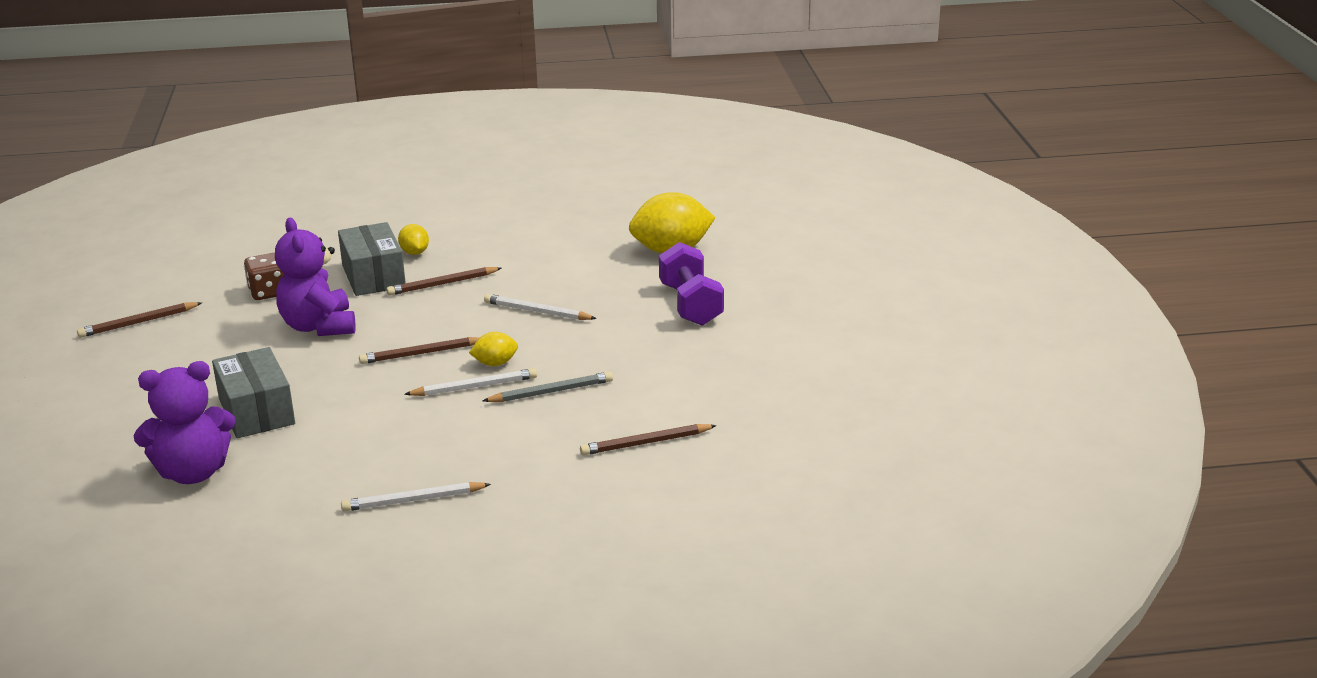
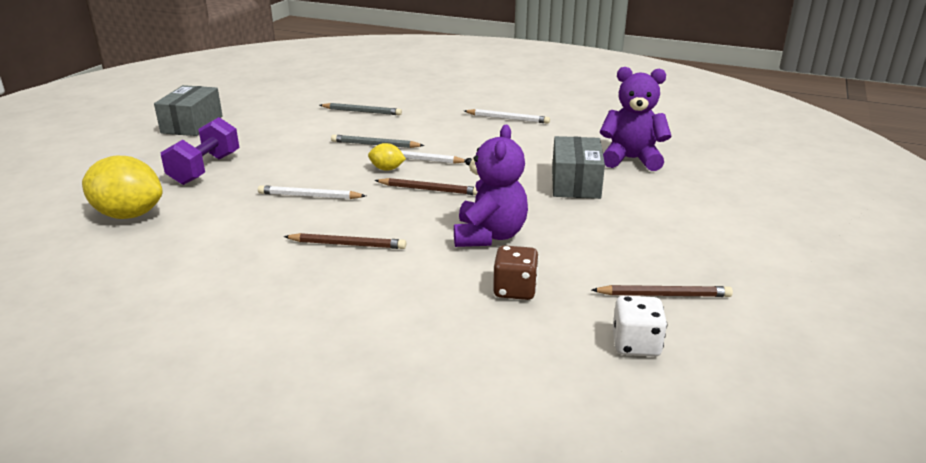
camera: 150 degrees left, 0 degrees up
(158, 285) = (636, 344): none -> white dice
(373, 276) = (398, 275): grey box -> grey box (192, 124)
(414, 253) = (330, 292): yellow lemon -> none
(537, 311) = (309, 196): white pencil -> white pencil turned 135 degrees clockwise
(645, 443) = (362, 112): brown pencil -> grey pencil

